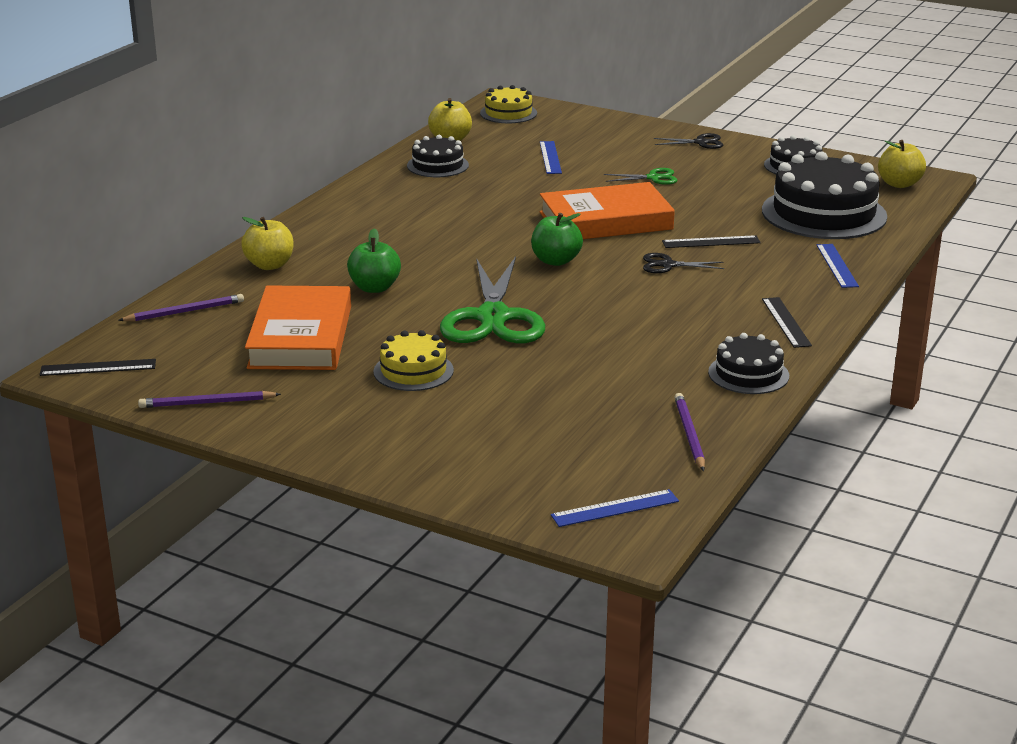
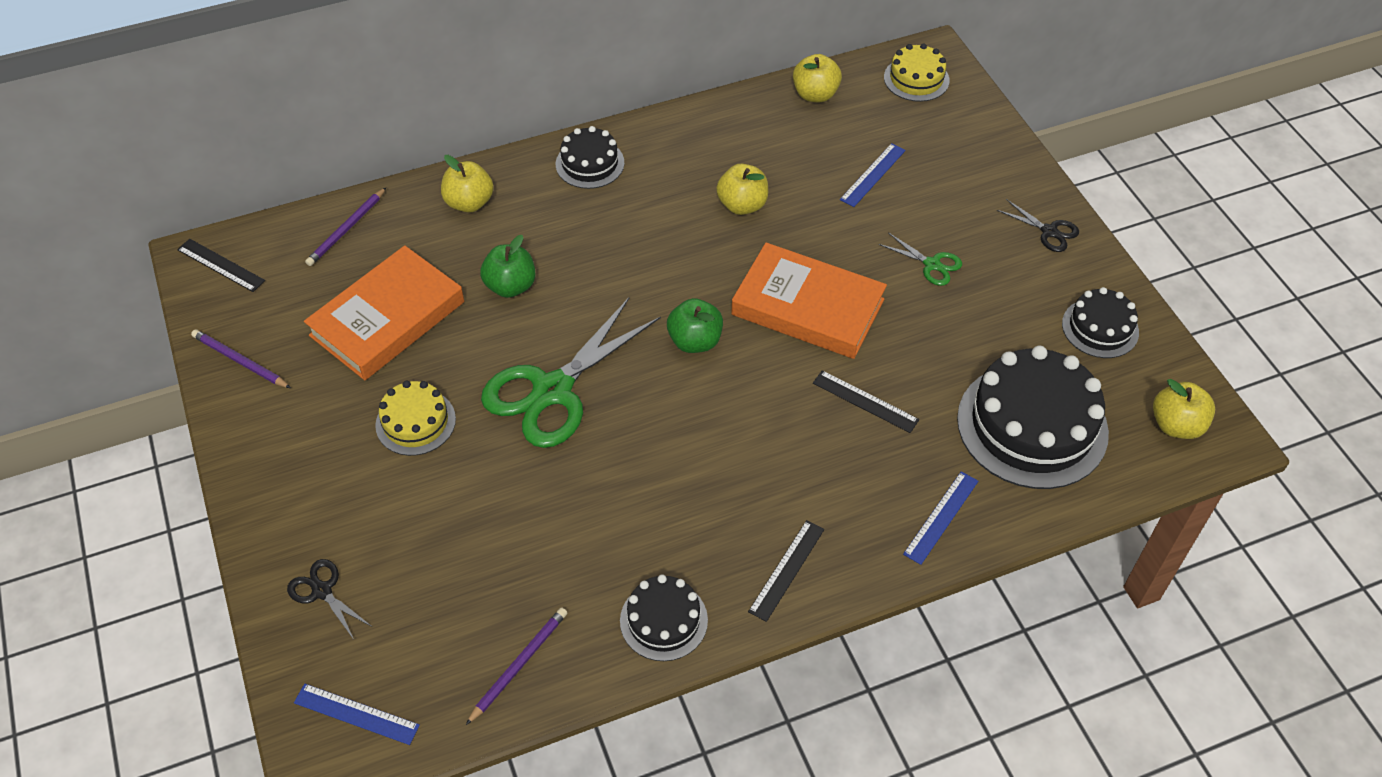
camera: 40 degrees right, 25 degrees up
(185, 312) = (347, 229): purple pencil -> purple pencil turned 105 degrees clockwise
(437, 165) = (758, 131): black cake -> black cake (590, 163)
(483, 197) = (742, 205): none -> yellow apple
(667, 265) = (783, 411): black scissors -> black scissors (322, 591)

